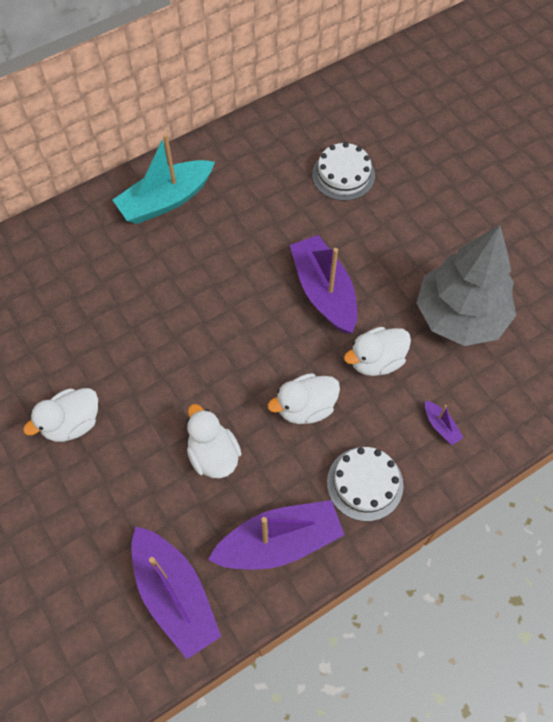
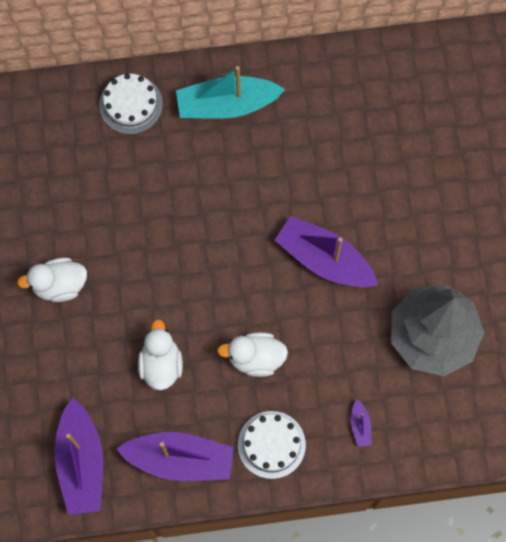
camera: 25 degrees right, 10 degrees up
(324, 292) = (324, 259): purple boat -> purple boat turned 60 degrees counterclockwise
(343, 175) = (402, 148): white cake -> white cake (131, 104)
(376, 361) = (336, 344): white duck -> none

